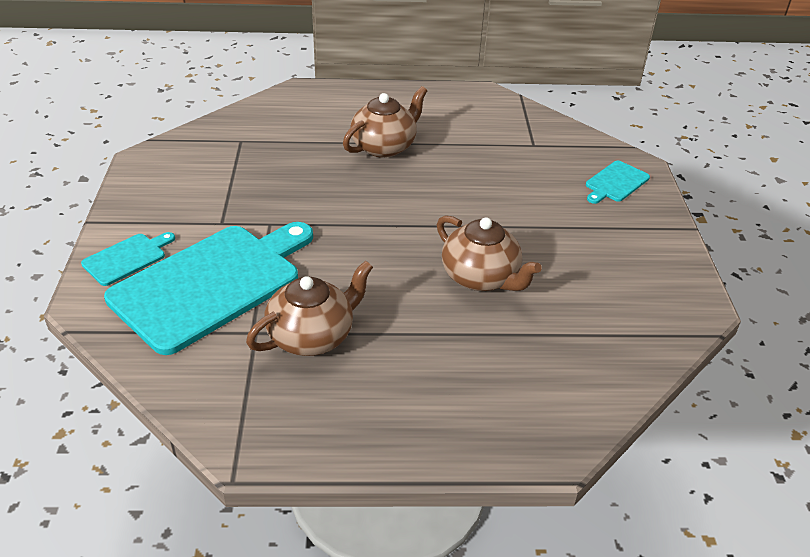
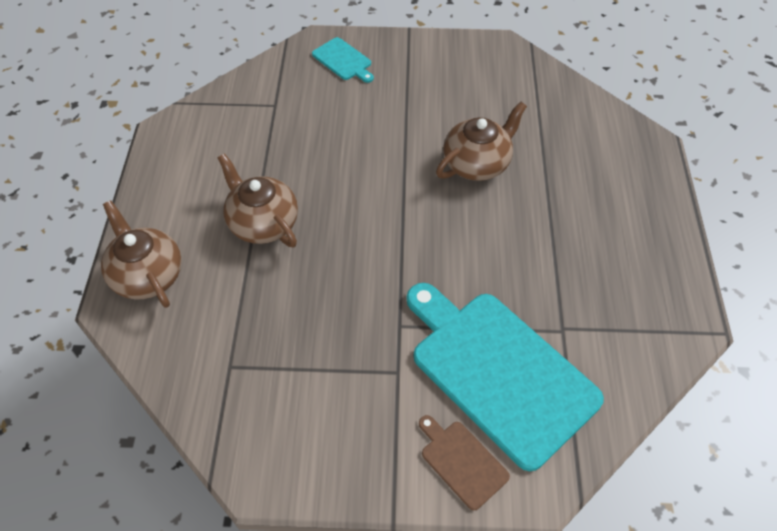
camera: 85 degrees left, 15 degrees up
(127, 258) = (461, 462): turquoise cutting board -> brown cutting board
(312, 336) = (562, 284): brown teapot -> brown teapot (147, 275)

